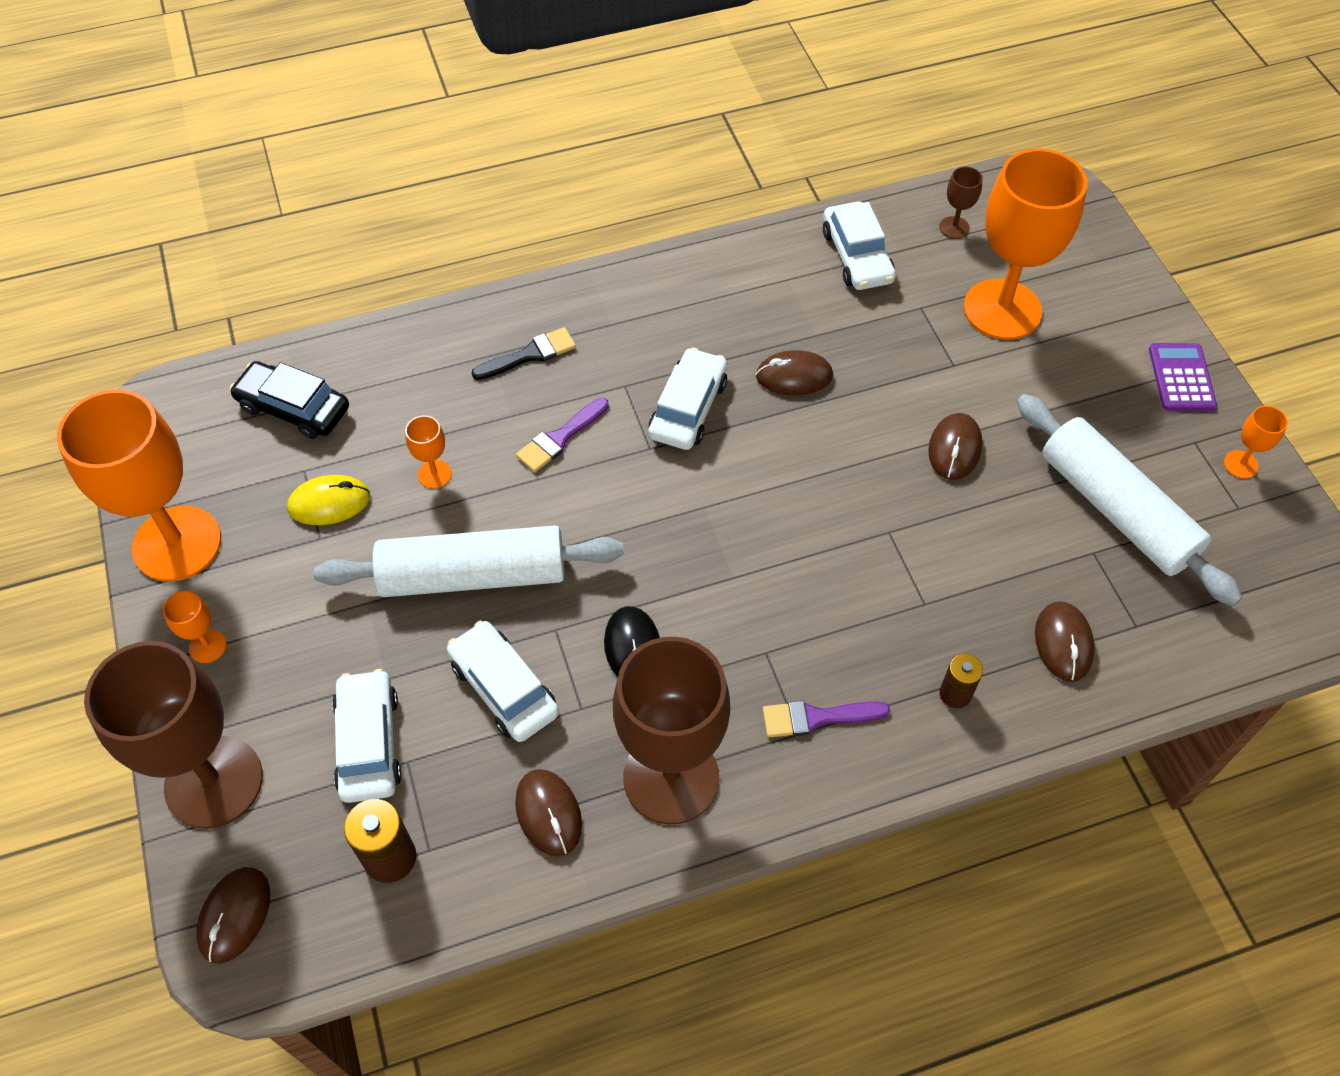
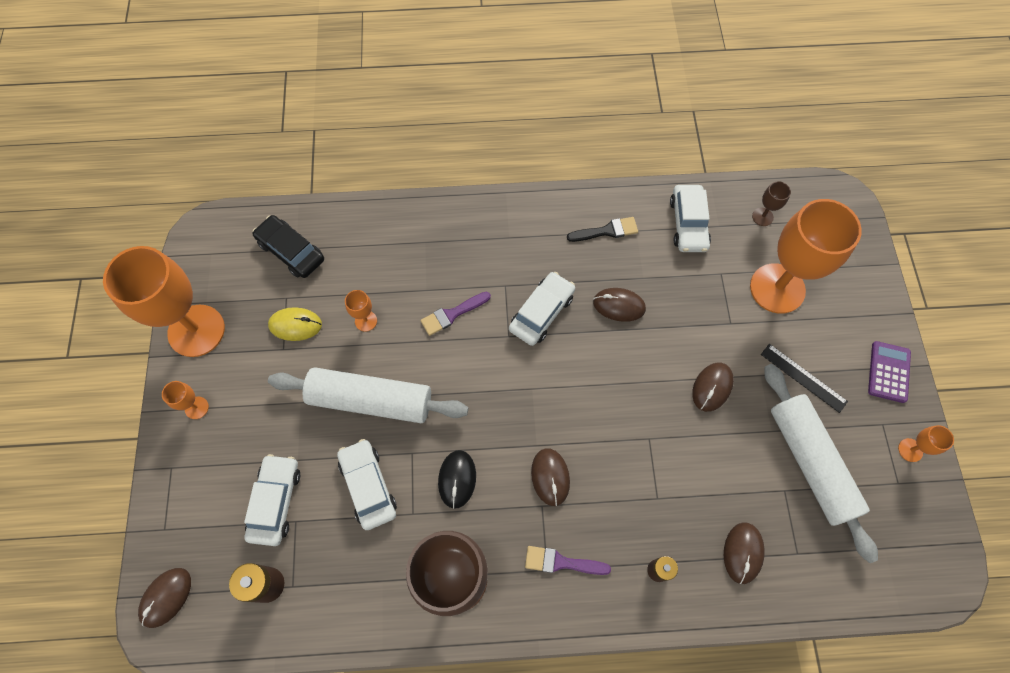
camera: 15 degrees right, 10 degrees up
(214, 782) = (177, 502): brown goblet -> none
(530, 355) = (449, 248): black brush -> black brush (606, 231)
(548, 814) = (372, 582): brown mouse -> brown mouse (550, 477)
(1072, 409) = (803, 377): none -> black ruler

